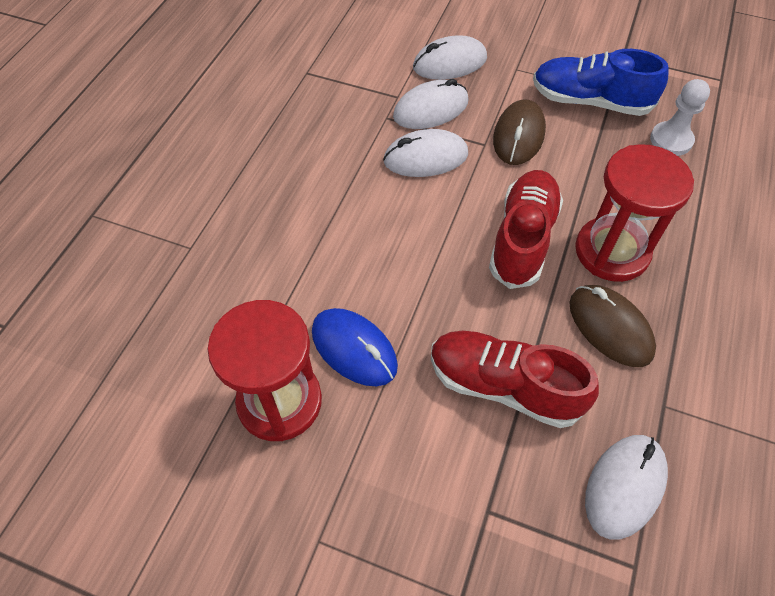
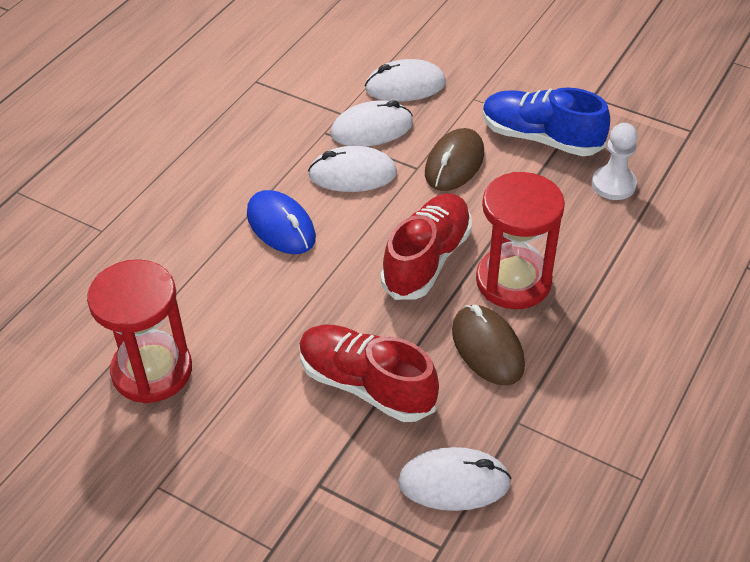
camera: 10 degrees right, 10 degrees down
(354, 349) = (233, 336): blue mouse -> blue mouse (281, 226)
(624, 486) = (454, 482): white mouse -> white mouse turned 45 degrees clockwise

